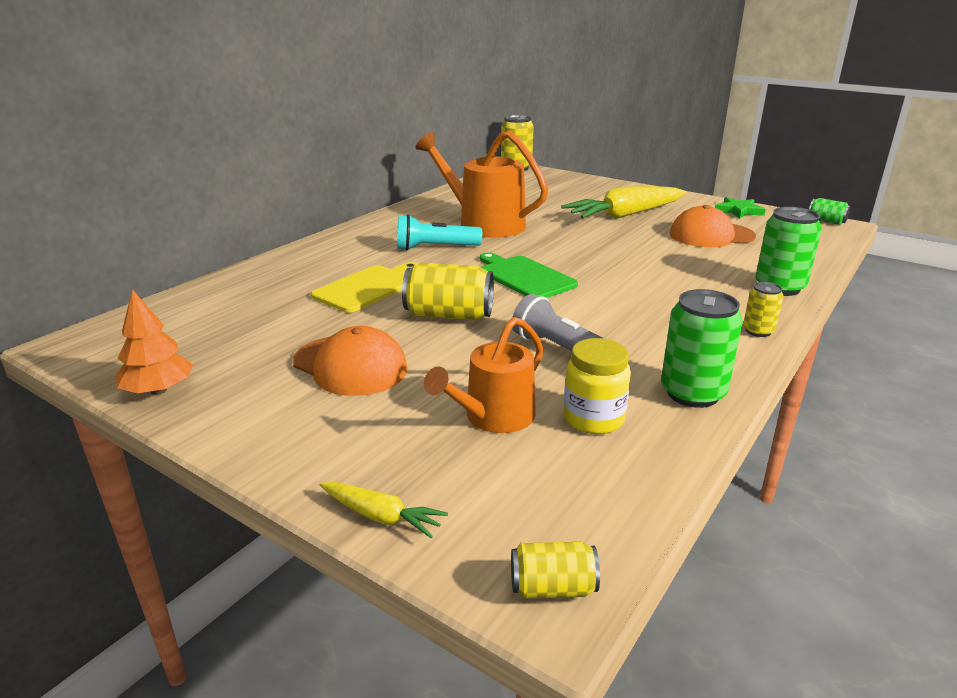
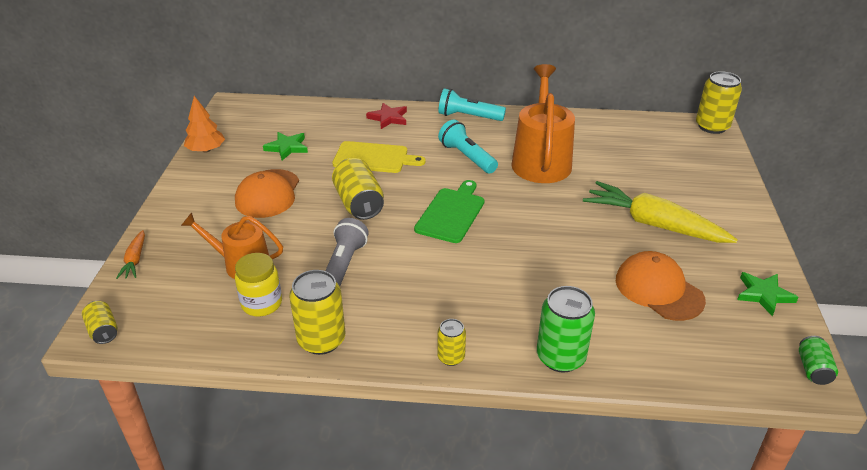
camera: 60 degrees right, 10 degrees up
(259, 330) = (287, 147): none -> green star
(298, 263) = (388, 118): none -> red star
(363, 230) = (468, 116): none -> turquoise flashlight
(381, 516) = (135, 260): yellow carrot -> orange carrot
(692, 393) = (321, 340): green can -> yellow can

